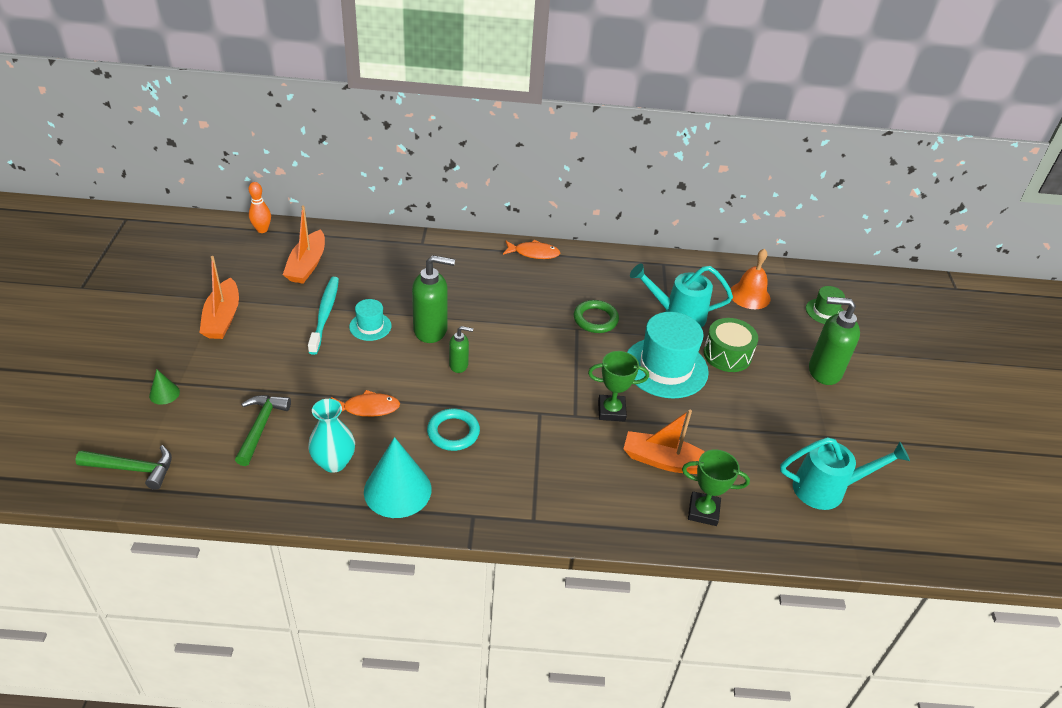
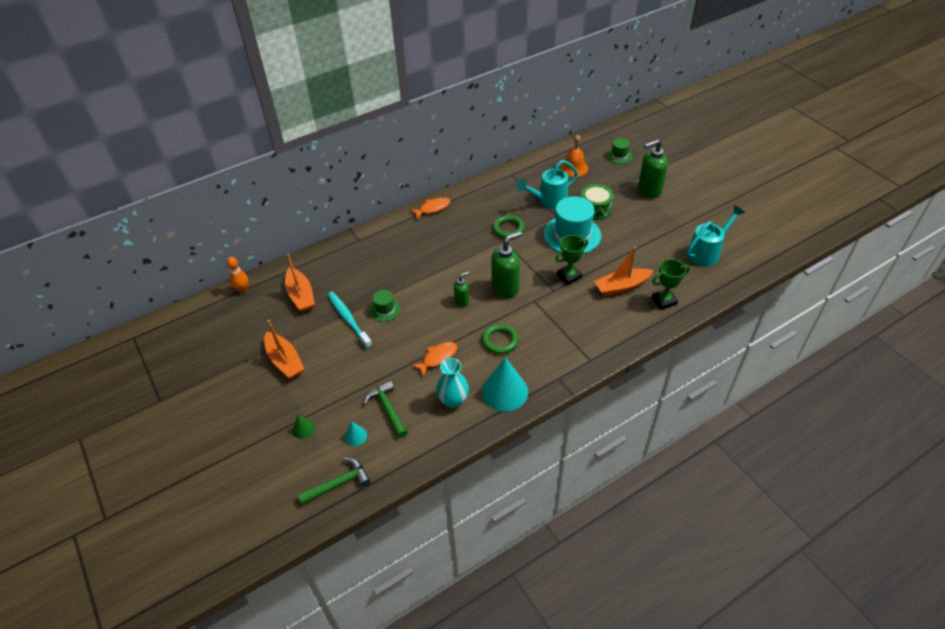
camera: 30 degrees left, 5 degrees up
(201, 433) = (356, 436): none -> turquoise cone
(370, 326) = (385, 310): turquoise hat -> green hat
(431, 330) = (423, 290): green soap dispenser -> green soap dispenser (505, 288)
(453, 432) = (500, 341): turquoise ring -> green ring

